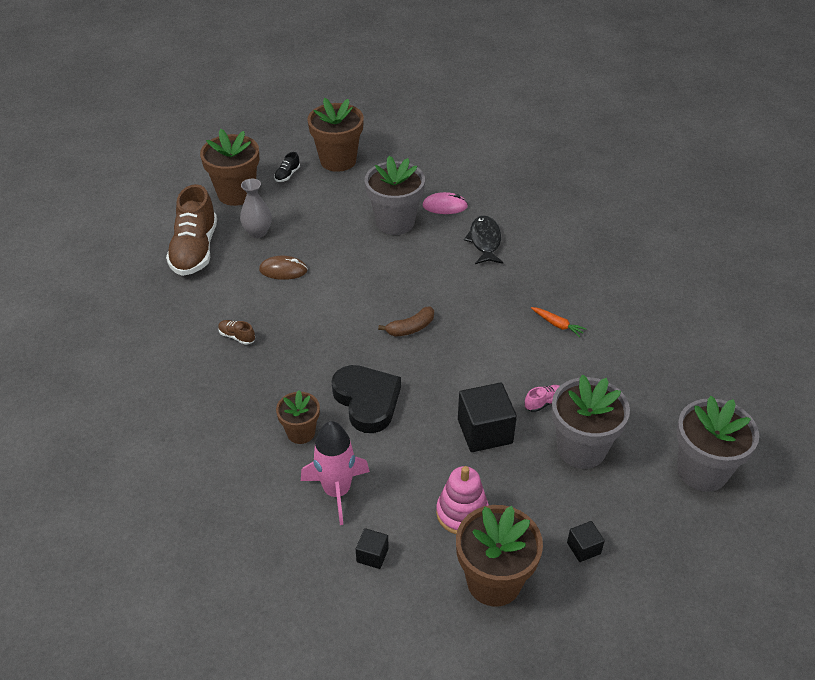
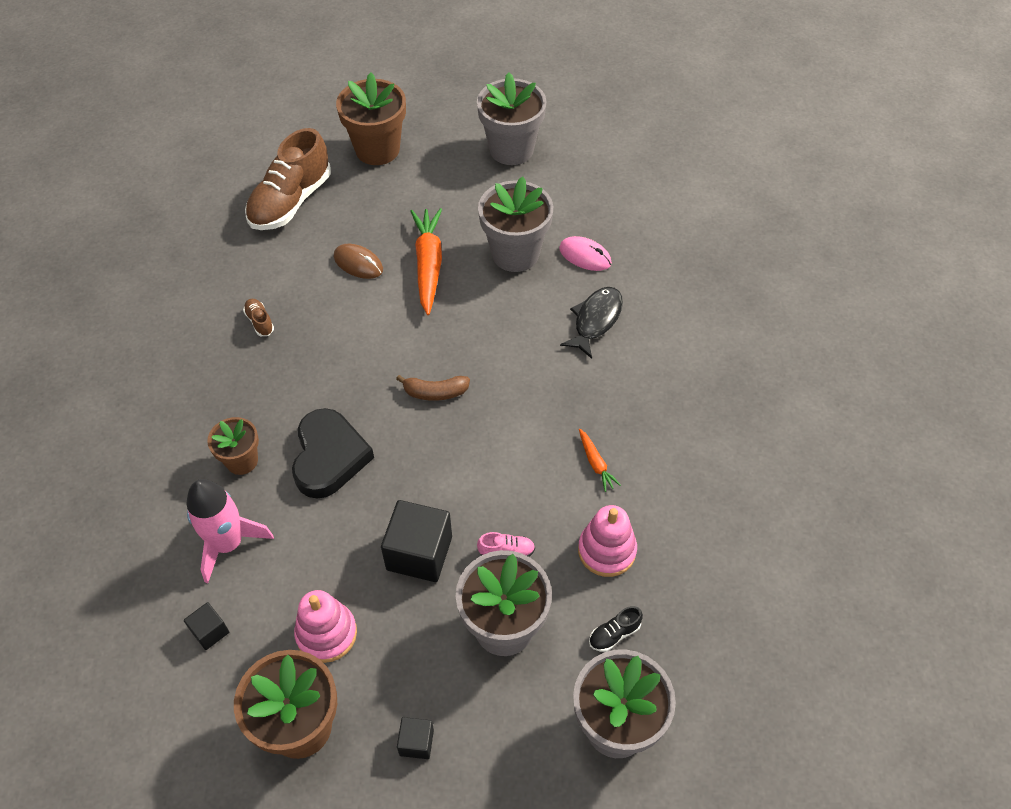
camera: 30 degrees right, 10 degrees up
(258, 232) = (365, 206): grey vase -> none
(287, 175) = (445, 147): black shoe -> black shoe (614, 634)
(337, 251) = (428, 264): none -> orange carrot
(338, 160) = (511, 149): brown flower pot -> grey flower pot
(608, 372) = (606, 550): none -> pink stacking toy

